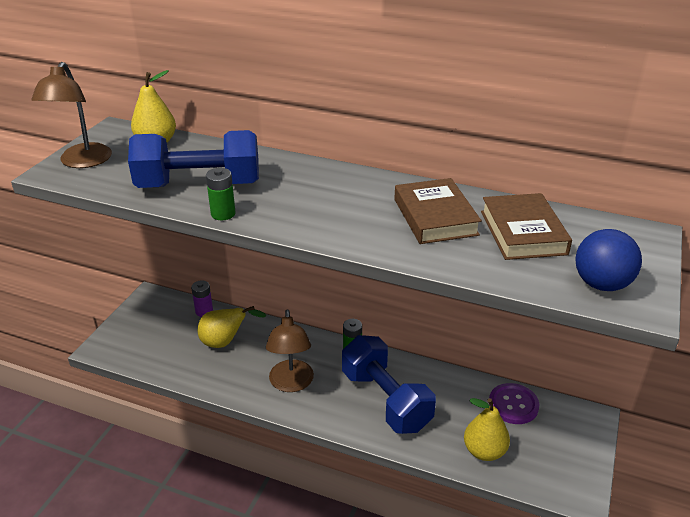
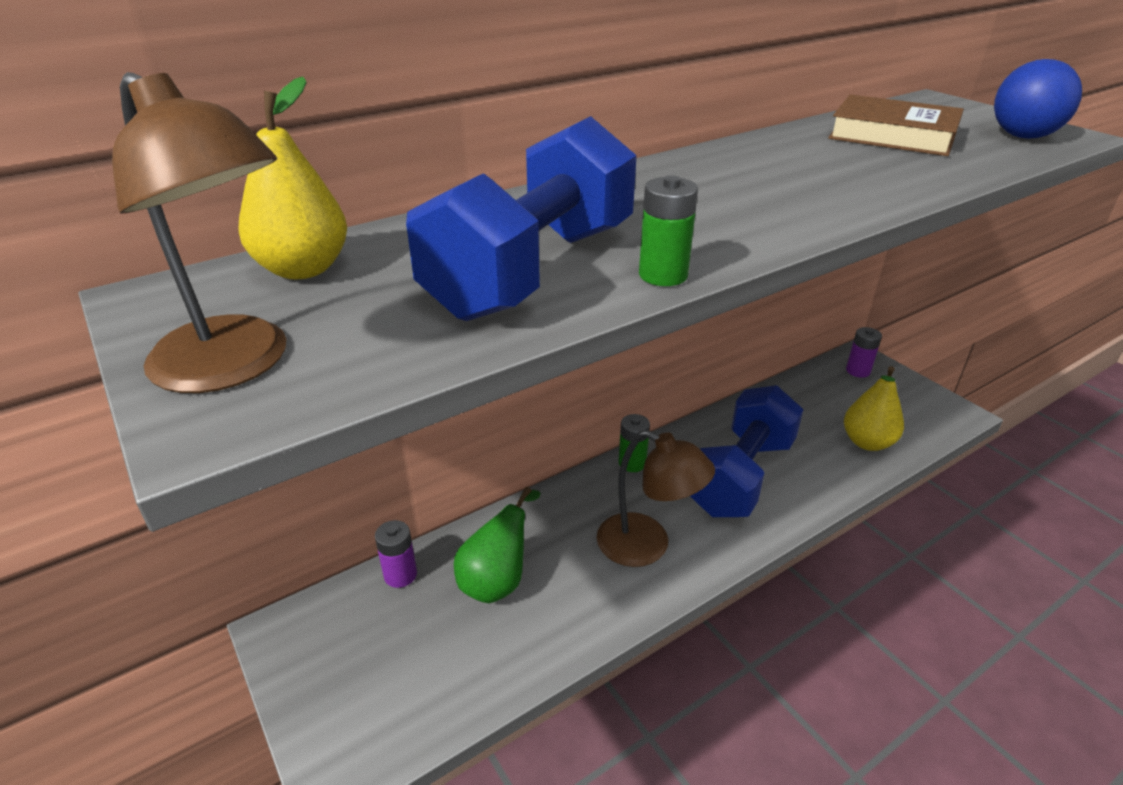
camera: 55 degrees left, 0 degrees up
(225, 342) = (497, 580): yellow pear -> green pear
(386, 400) = (741, 475): blue dumbbell -> blue dumbbell turned 60 degrees counterclockwise
(435, 217) = (819, 159): brown book -> none
(513, 405) = (811, 392): purple button -> none
(572, 422) = (858, 371): none -> purple battery

